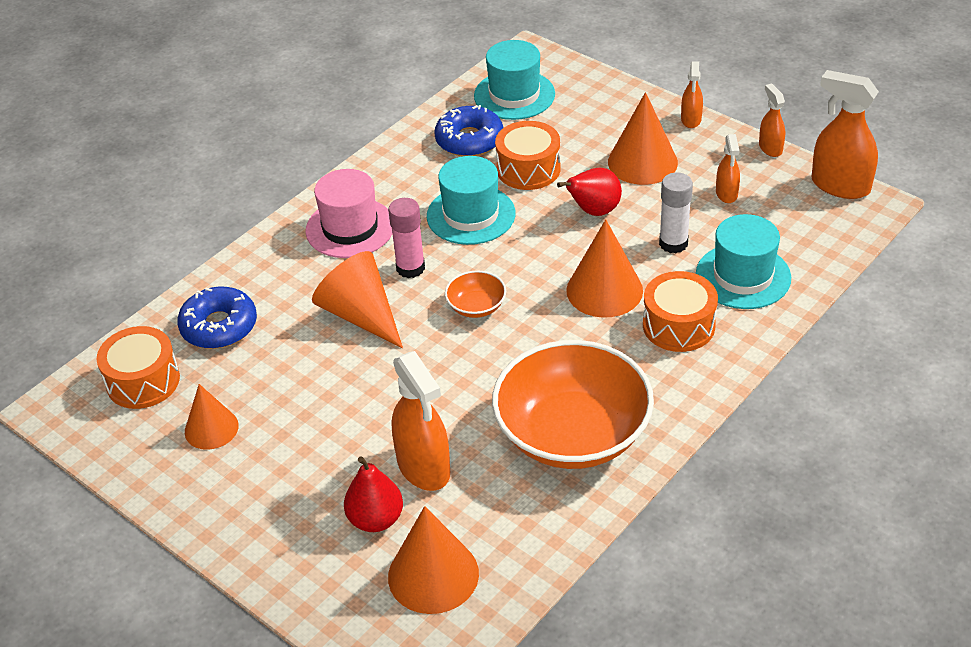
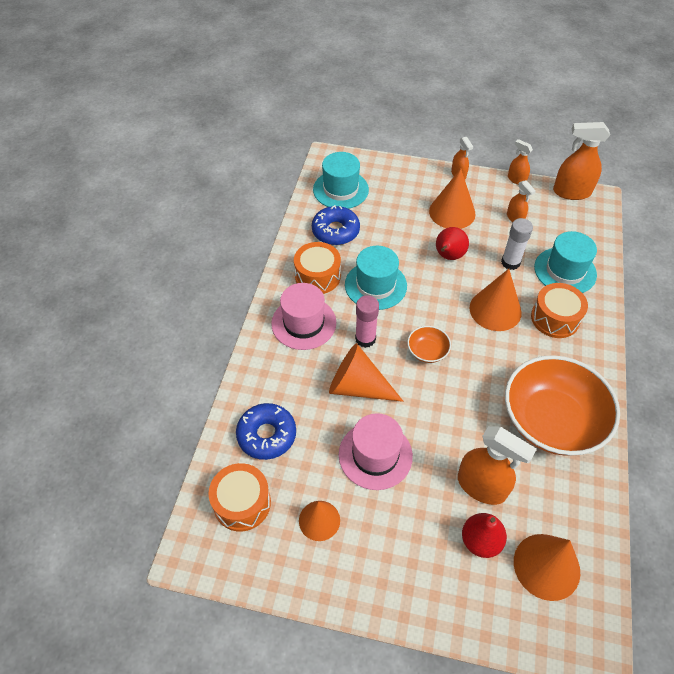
camera: 30 degrees left, 10 degrees up
(324, 390) = (375, 455): none -> pink hat
(528, 169) = (387, 240): orange drum -> orange drum (317, 276)

